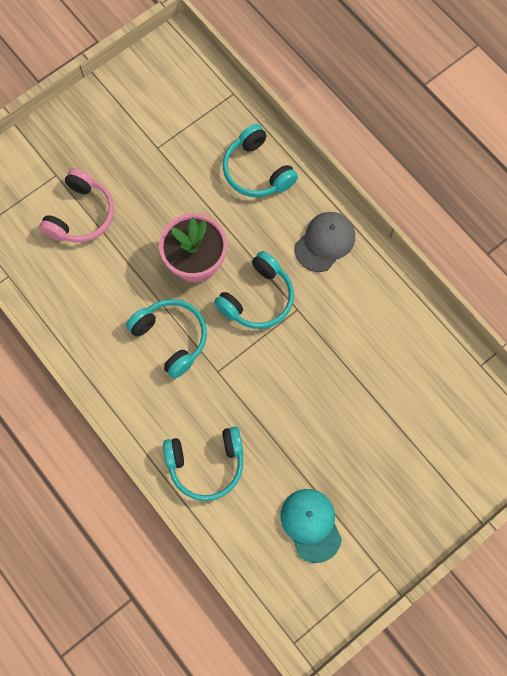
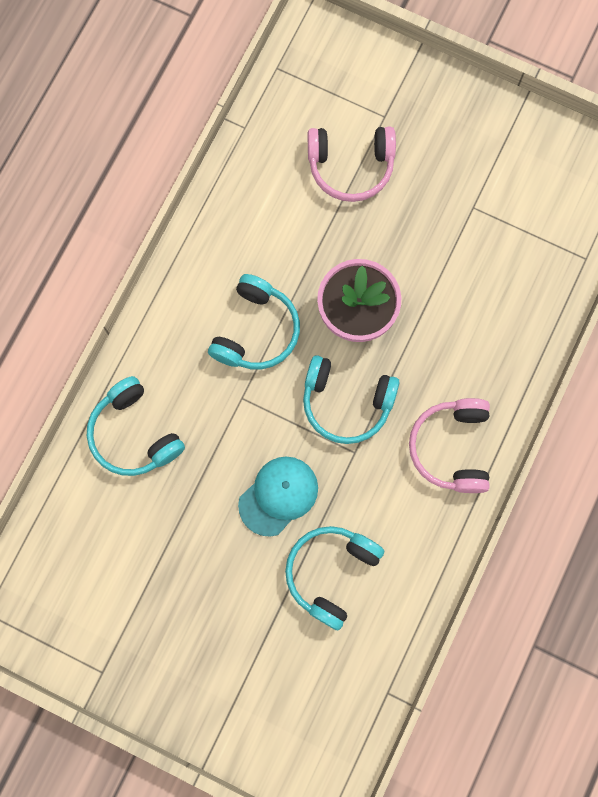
camera: 65 degrees right, 5 degrees up
(257, 171) = (501, 331): turquoise headphones -> turquoise headphones (331, 573)
(311, 524) = (117, 576): turquoise cap -> turquoise cap (278, 496)
(325, 242) = (451, 448): grey cap -> pink headphones

